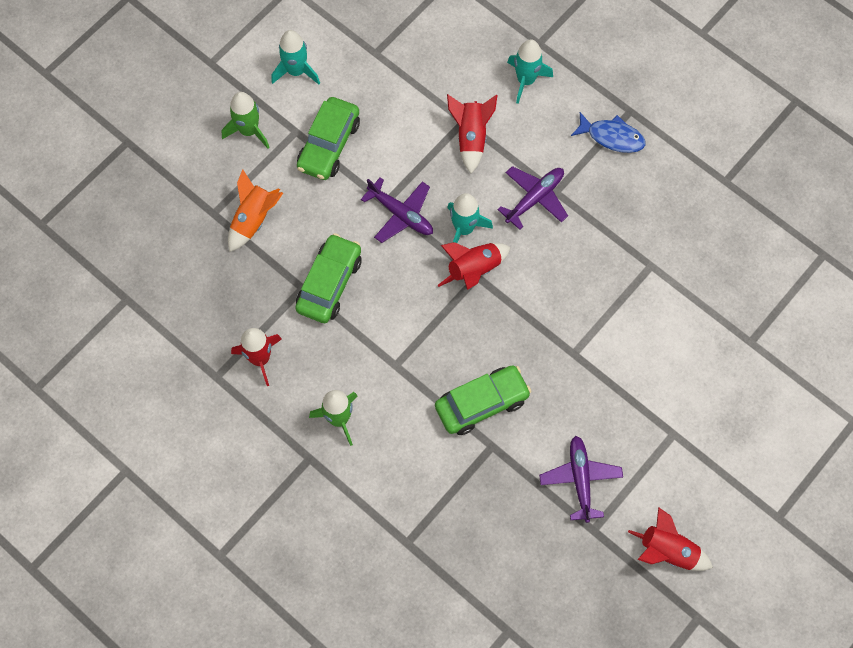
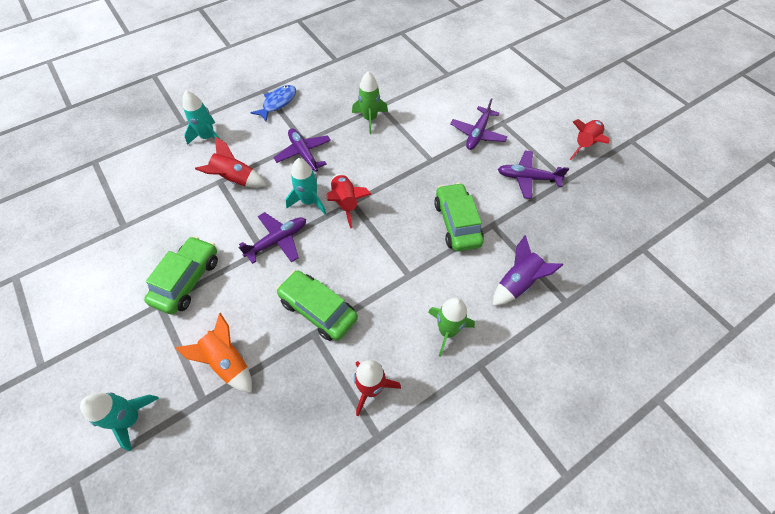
camera: 75 degrees left, 10 degrees down
(249, 131) = (134, 346): green rocket -> green rocket (370, 119)
(296, 71) = (100, 290): turquoise rocket -> turquoise rocket (131, 419)
(329, 145) = (187, 280): green car -> green car turned 105 degrees counterclockwise
(417, 485) = (517, 283): none -> purple rocket
(640, 404) = (477, 134): none -> purple plane

